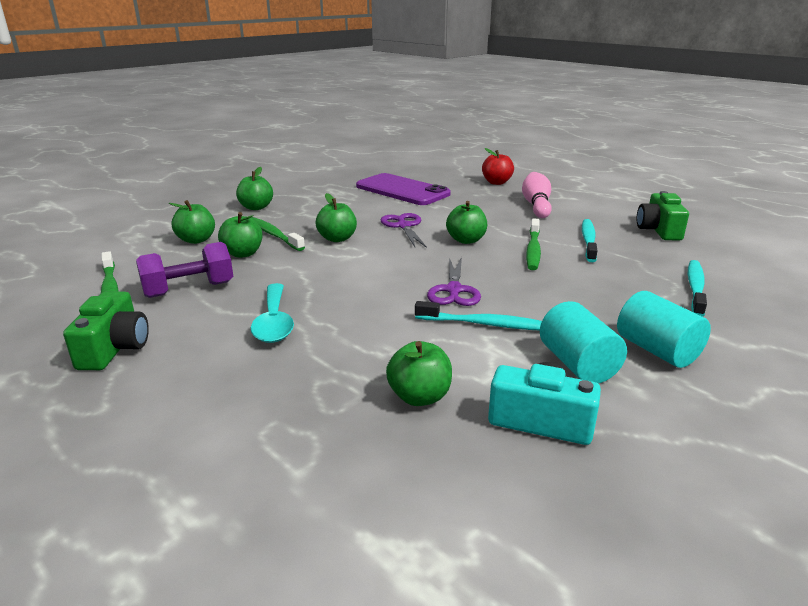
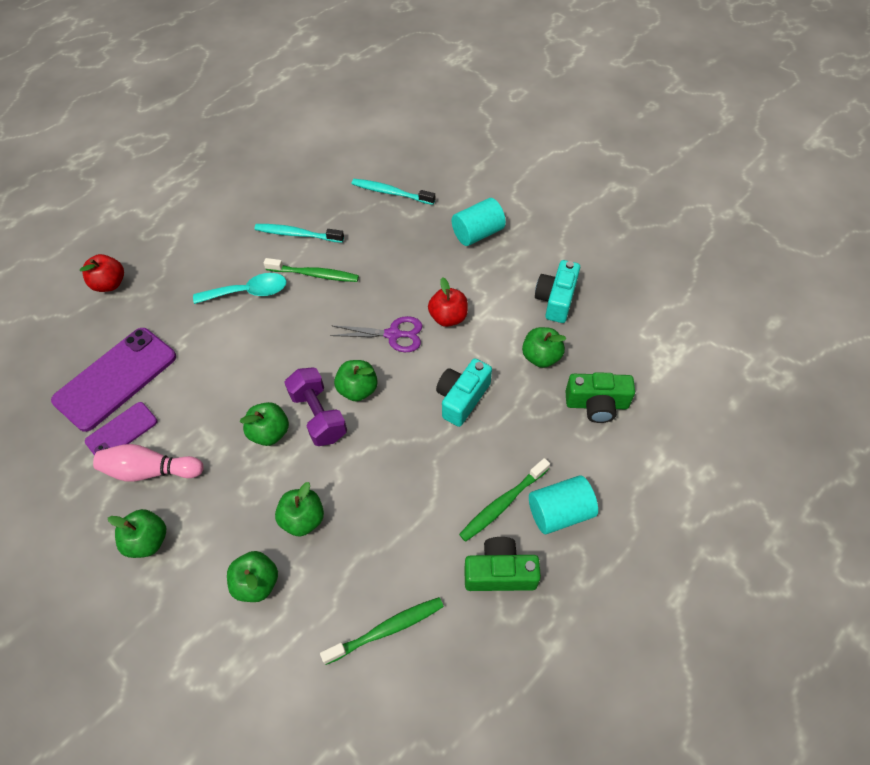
camera: 90 degrees left, 30 degrees up
(189, 289) = (389, 548): purple dumbbell -> purple dumbbell (318, 416)
(273, 235) = (250, 499): green toothbrush -> green toothbrush (502, 504)
(274, 322) = (451, 459): turquoise spoon -> turquoise spoon (248, 292)
(353, 195) = (122, 431): none -> purple phone
(356, 331) = (462, 398): none -> turquoise camera
(404, 226) = (241, 373): purple scissors -> none
(466, 240) = (286, 321): green apple -> green apple (358, 390)
(485, 324) = (448, 317): turquoise toothbrush -> red apple
(536, 205) = (197, 258): pink bowling pin -> pink bowling pin (150, 470)
(577, 364) = (497, 274): turquoise cylinder -> turquoise cylinder (559, 512)
(659, 230) = (278, 185): green camera -> green camera (596, 404)

